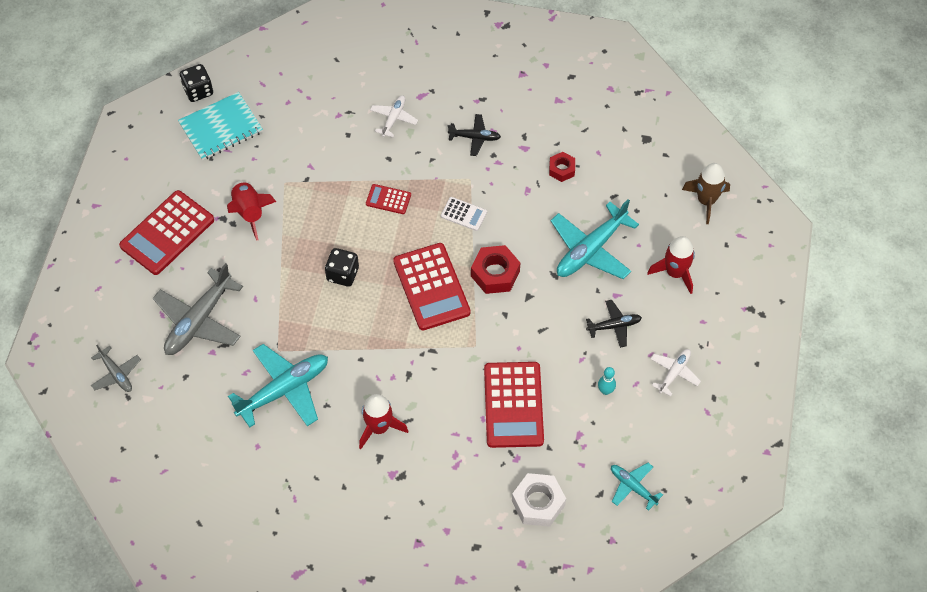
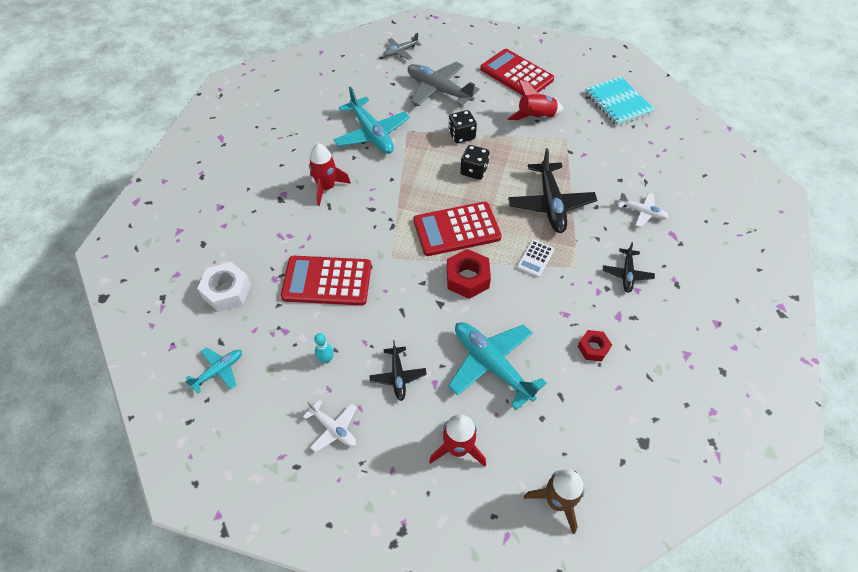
camera: 95 degrees right, 5 degrees down
(198, 91) = (653, 90): black dice -> black dice (461, 135)
(388, 199) = (550, 204): red calculator -> black plane

